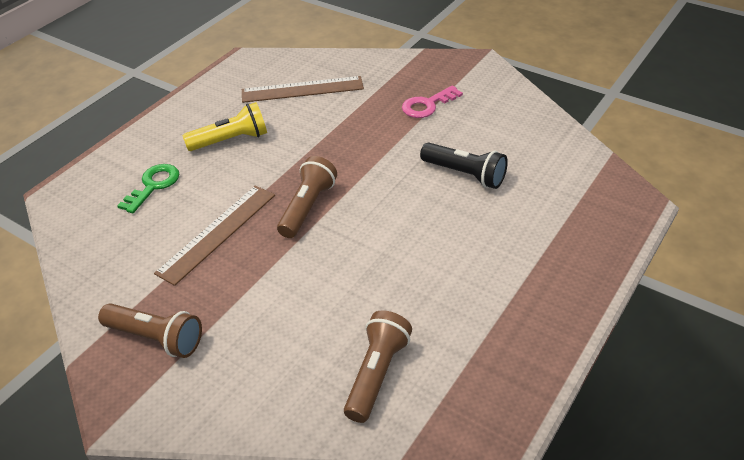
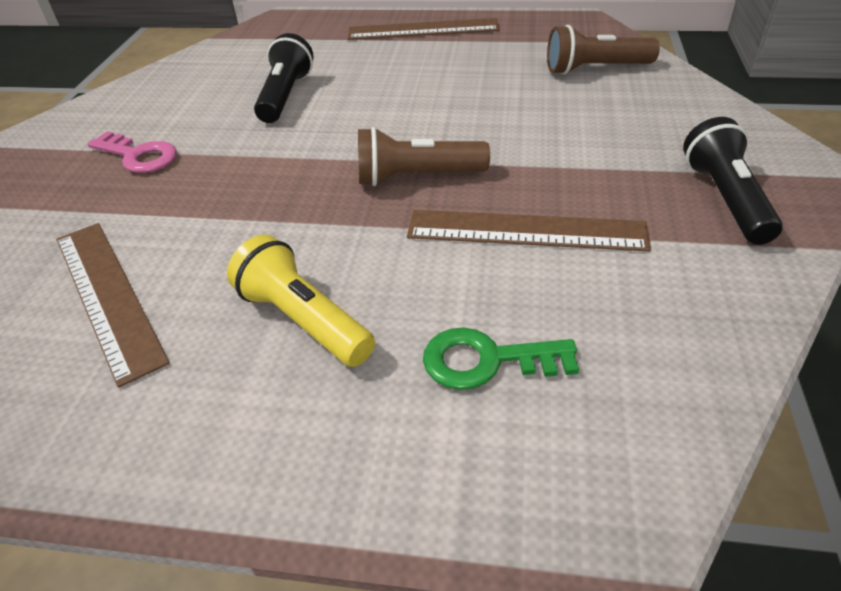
camera: 115 degrees left, 0 degrees up
(156, 338) = (725, 199): brown flashlight -> black flashlight
(547, 287) = (423, 30): none -> brown ruler

